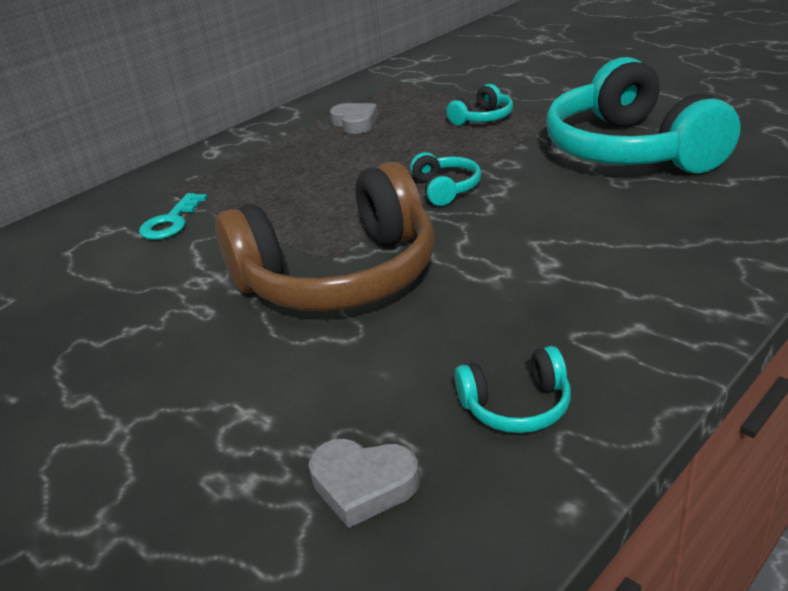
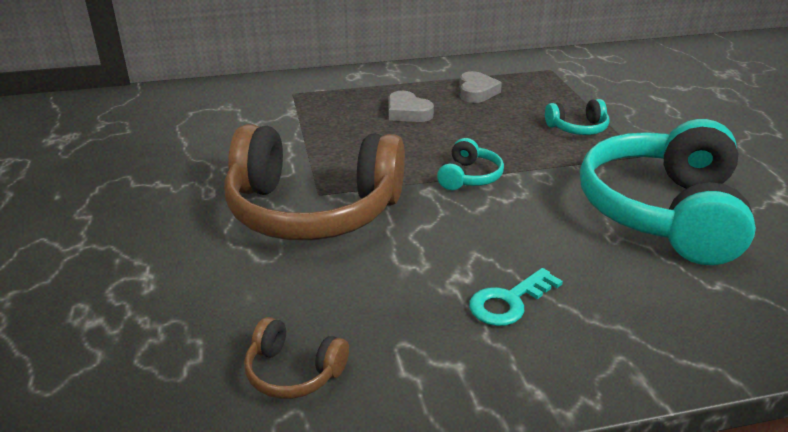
camera: 30 degrees right, 0 degrees up
(171, 222) = (268, 118): turquoise key -> turquoise key (509, 302)
(363, 485) = (142, 365): grey heart -> grey heart (407, 112)
(516, 406) = (293, 372): turquoise headphones -> brown headphones

